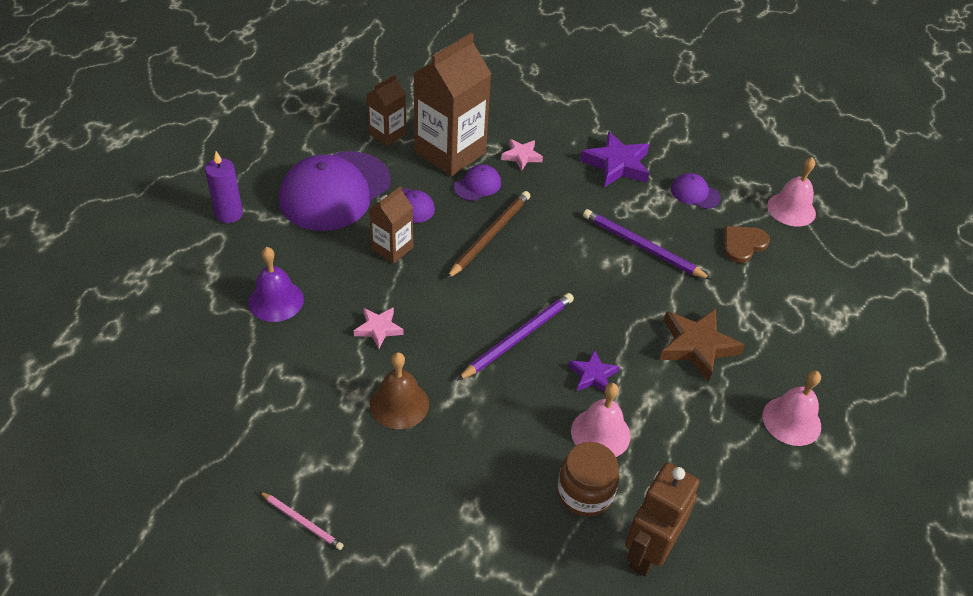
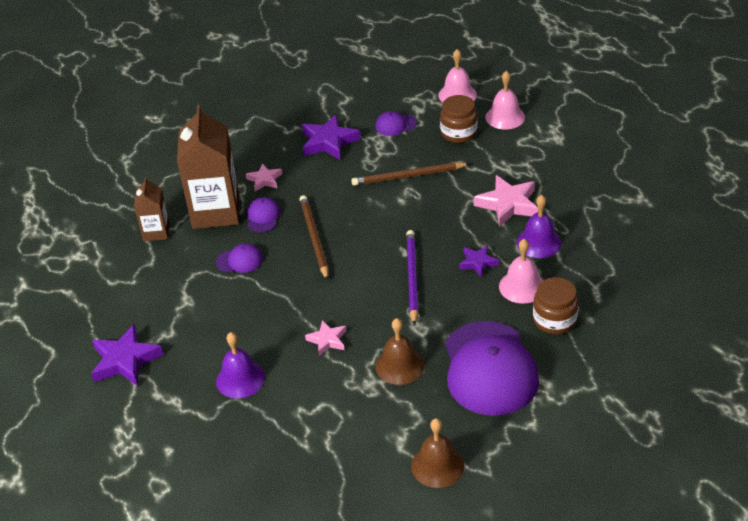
camera: 40 degrees left, 5 degrees down
(229, 214) = (125, 360): purple candle -> purple star
(302, 521) = (437, 465): pink pencil -> brown bell
(335, 191) = (176, 291): purple cap -> purple cap (489, 368)
(392, 248) = (266, 292): brown carton -> none
(642, 247) = (408, 176): purple pencil -> brown pencil
(647, 552) = (619, 319): brown robot -> none
(675, 407) = (539, 242): none -> purple bell
(696, 346) = (508, 204): brown star -> pink star
(743, 244) = (458, 133): brown heart -> brown jar
(791, 421) = (599, 202): pink bell -> pink bell (505, 117)

